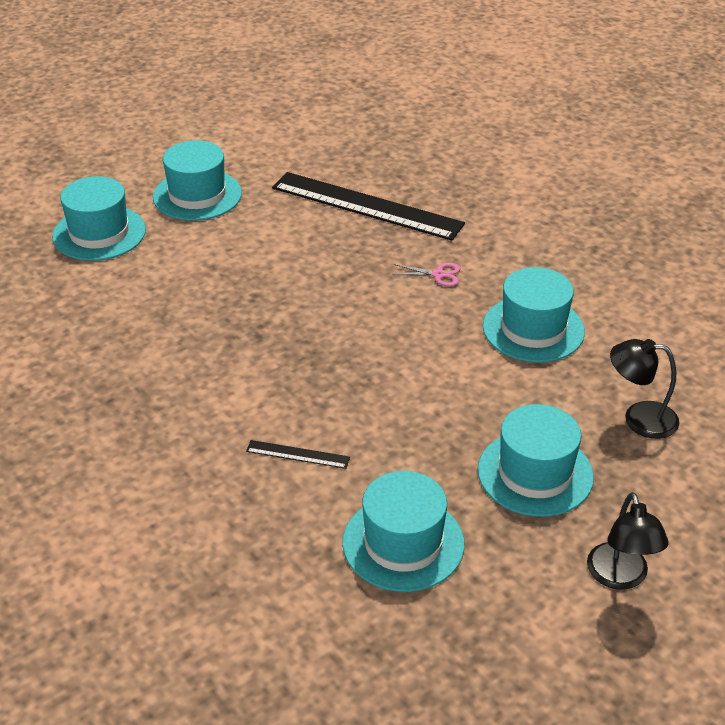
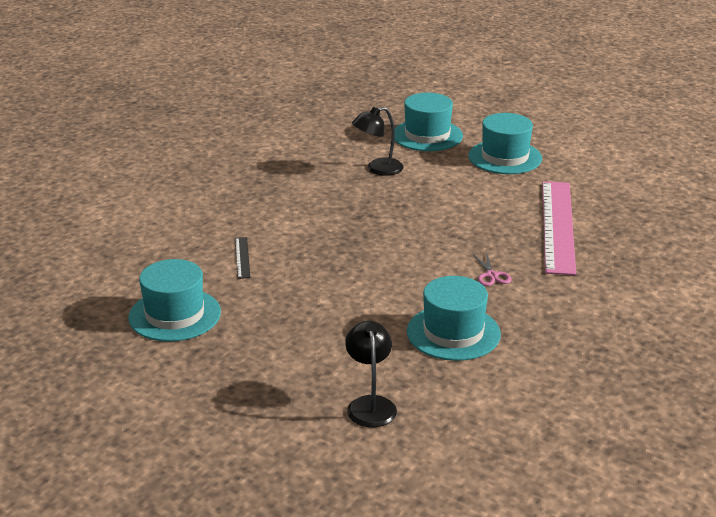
camera: 70 degrees right, 10 degrees down
(366, 206) = (558, 226): black ruler -> pink ruler
(535, 473) = (274, 360): turquoise hat -> none
(620, 577) = (178, 417): black lamp -> black lamp (378, 169)

